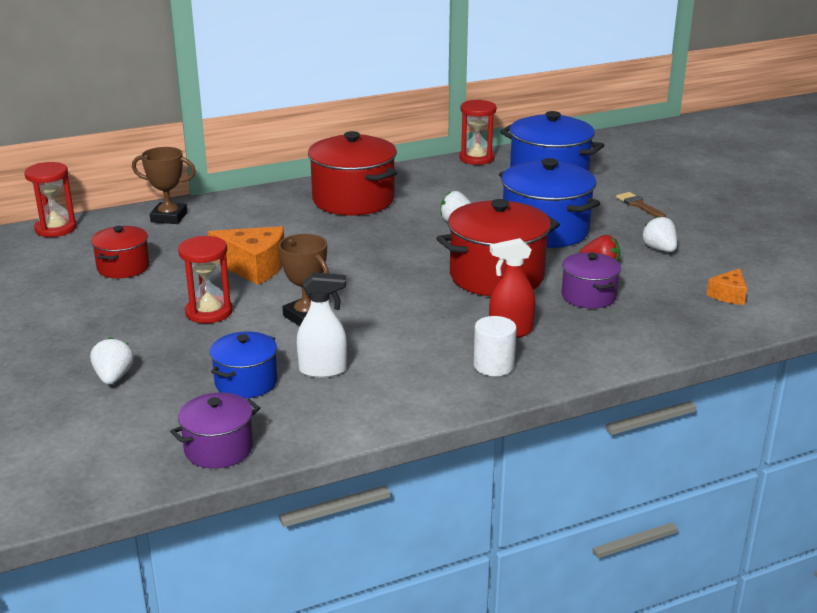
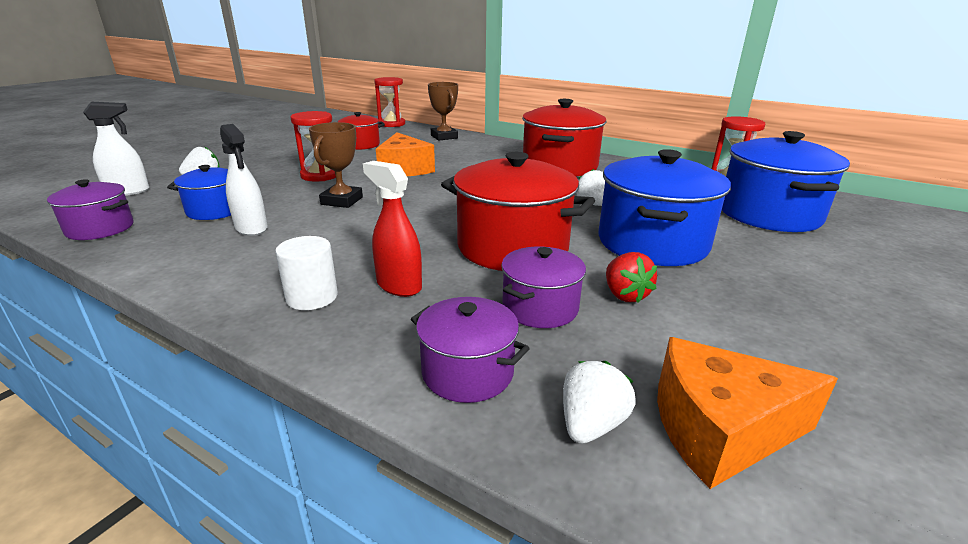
camera: 55 degrees right, 0 degrees up
(100, 429) = (128, 191): none -> white spray bottle
(633, 338) = (467, 372): none -> purple pot
(638, 205) = (827, 275): brown brush -> none
(659, 249) = (745, 322): white strawberry -> white strawberry (591, 424)
(728, 295) = (719, 430): orange cheese -> orange cheese, size x1.83

